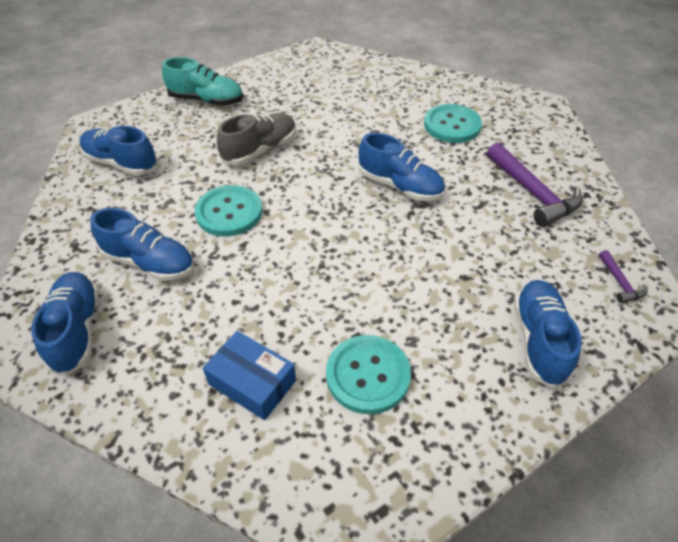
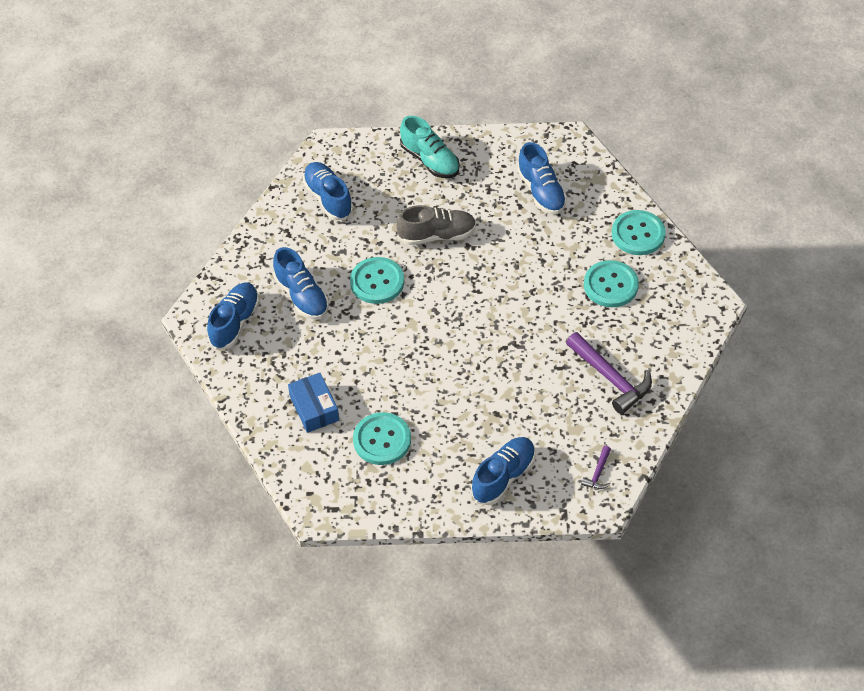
camera: 35 degrees right, 5 degrees up
(400, 186) = (516, 321): blue shoe -> blue shoe (541, 191)
(434, 84) = (638, 234): none -> turquoise button
(533, 193) = (611, 378): purple hammer -> purple hammer turned 45 degrees counterclockwise

